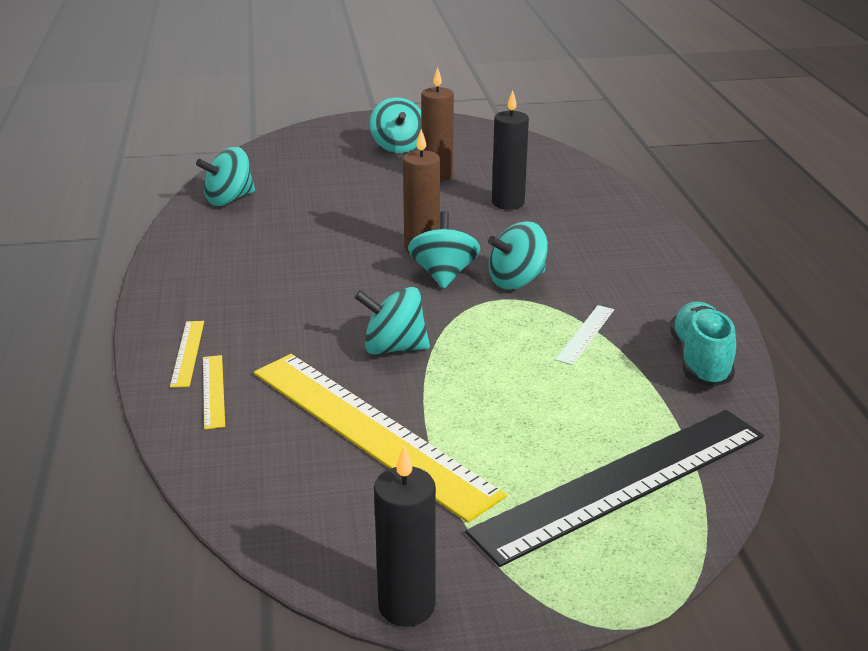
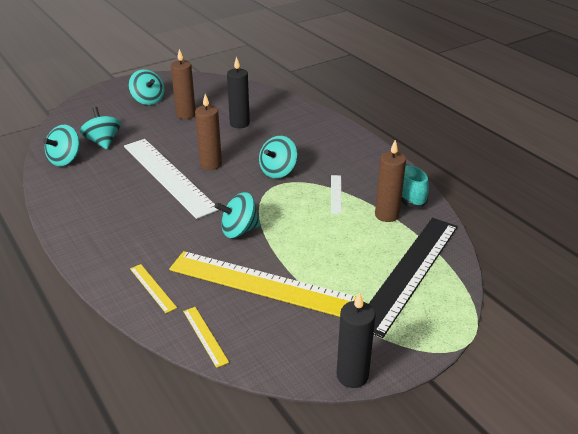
camera: 25 degrees left, 5 degrees up
(187, 353) = (118, 268): yellow ruler -> yellow ruler (205, 336)
(349, 250) = (168, 176): none -> white ruler
(444, 275) = (235, 178): turquoise spinning top -> turquoise spinning top (103, 142)
(648, 386) = (387, 215): none -> brown candle

